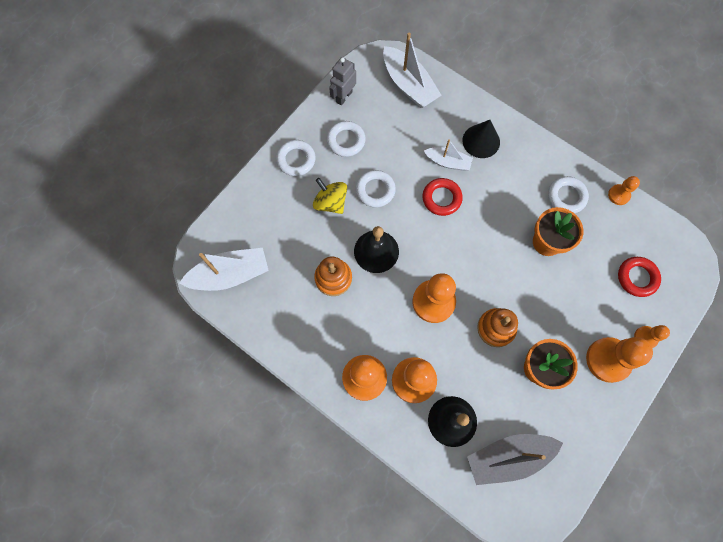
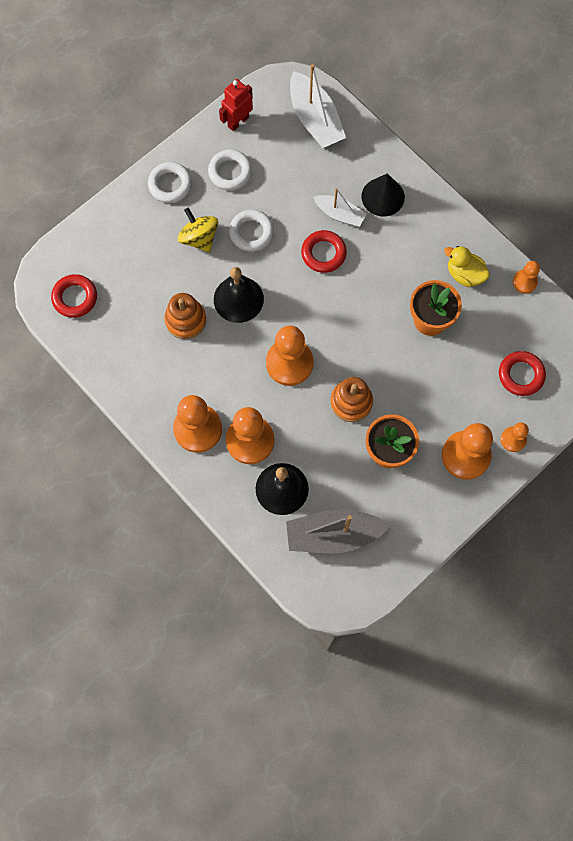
camera: 10 degrees right, 0 degrees up
(230, 274) = (75, 298): white boat -> red ring
(344, 96) = (238, 122): grey robot -> red robot
(566, 197) = (464, 274): white ring -> yellow duck

